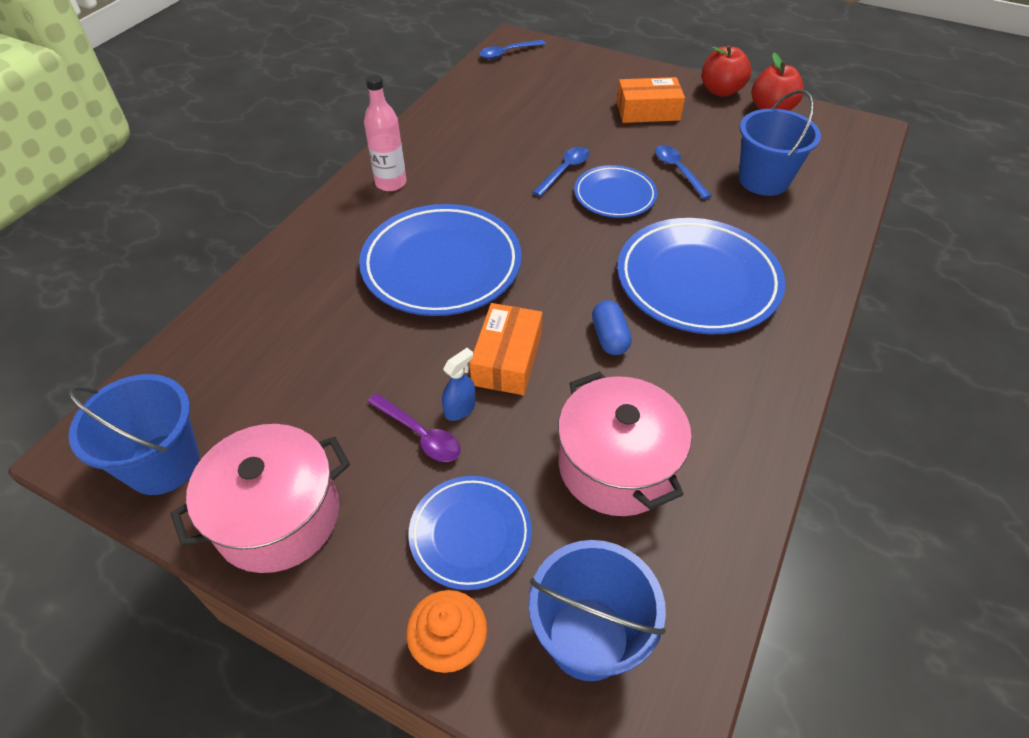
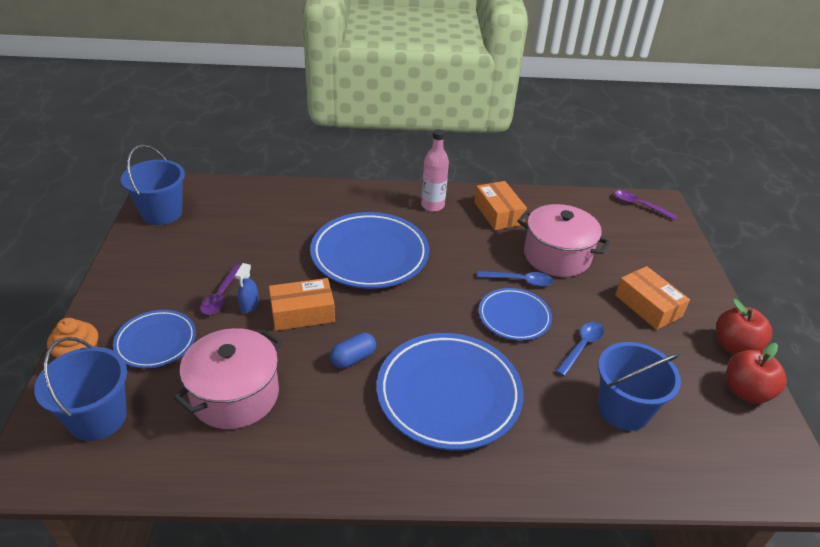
camera: 60 degrees right, 10 degrees down
(278, 516) = (143, 264): pink pot -> pink pot (556, 256)
(446, 142) = (498, 213): none -> orange box
(460, 408) = (249, 305): blue spray bottle -> blue spray bottle turned 90 degrees clockwise
(507, 53) = (639, 205): blue spoon -> purple spoon

